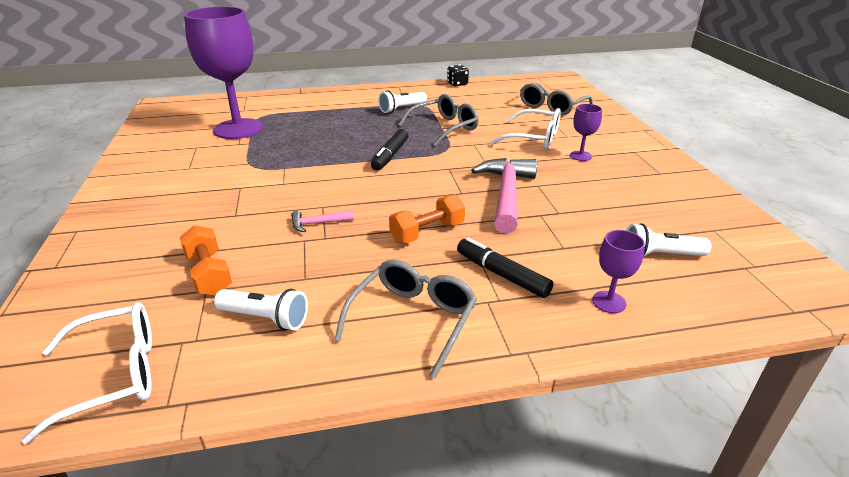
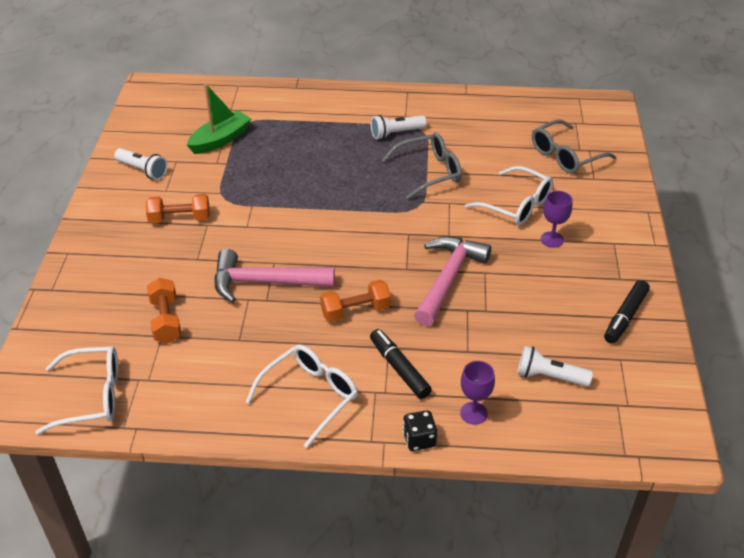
camera: 15 degrees right, 10 degrees up
(208, 186) = (179, 219): none -> orange dumbbell
(238, 129) = (220, 140): purple goblet -> green boat
(265, 318) = (201, 371): white flashlight -> white flashlight (143, 170)
(318, 223) = (265, 282): pink hammer -> pink hammer, size x2.19
(390, 156) = (358, 206): black marker -> black marker (625, 317)
(412, 320) = (309, 396): grey glasses -> white glasses
(457, 84) = (476, 97): black dice -> black dice (419, 439)

